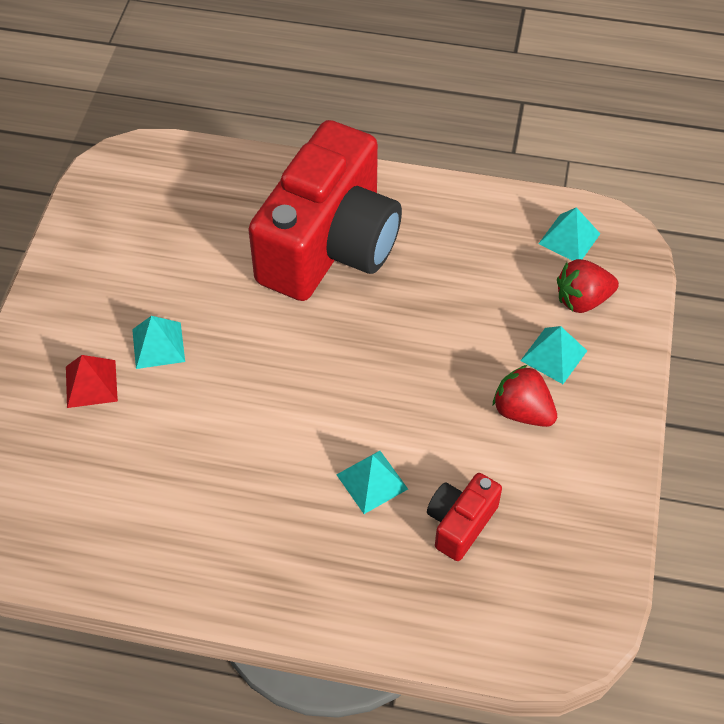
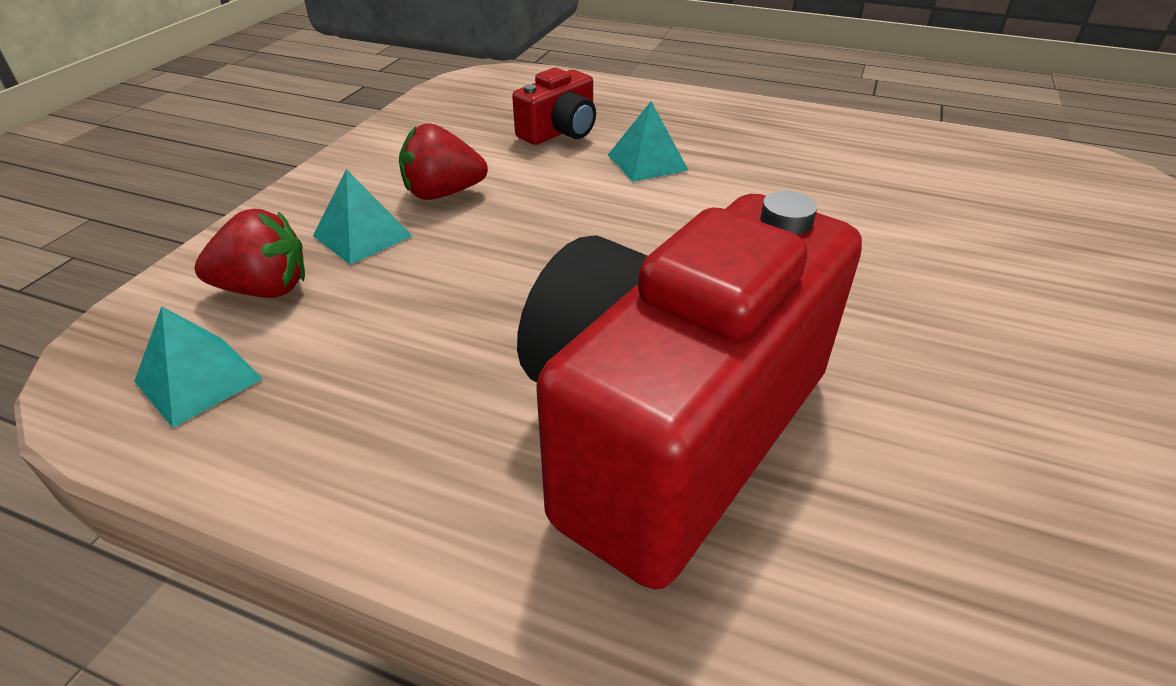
camera: 170 degrees left, 15 degrees down
(91, 383) = (1054, 275): red pyramid -> none
(158, 345) = (969, 309): turquoise pyramid -> none
(522, 411) = (443, 193): red strawberry -> red strawberry turned 120 degrees clockwise

